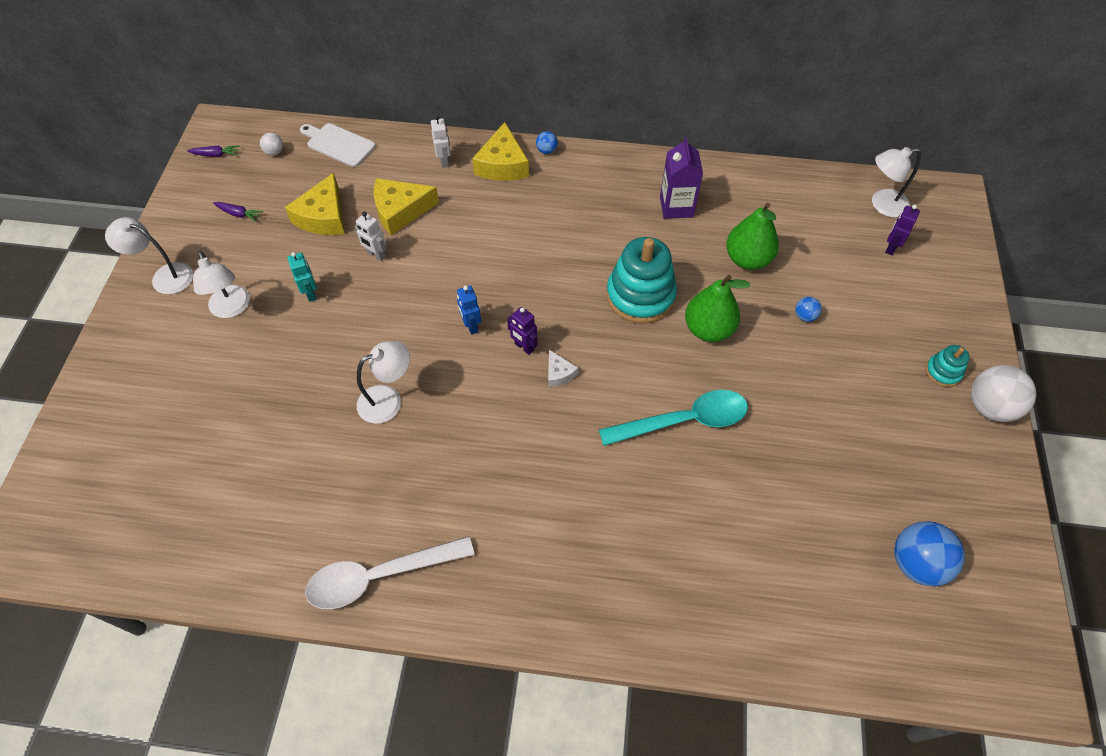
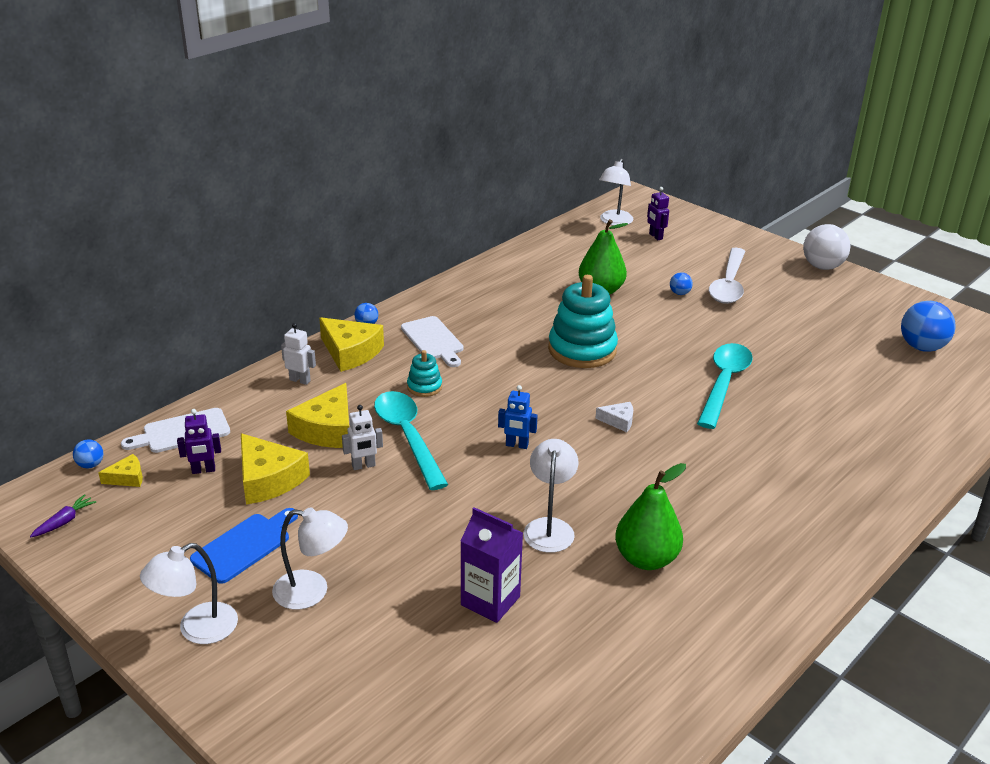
camera: 55 degrees left, 25 degrees down
(239, 214) = (181, 537): purple carrot -> none
(251, 248) = (244, 546): none -> blue cutting board
(274, 128) = (90, 465): none -> blue ball
(274, 152) = (127, 478): white ball -> yellow cheese
(311, 293) = (361, 527): turquoise robot -> none
(379, 576) = (743, 611): white spoon -> white spoon (728, 284)
(428, 258) = (407, 436): none -> turquoise spoon
(524, 347) = (572, 427): purple robot -> purple robot (203, 470)
(563, 199) = (433, 340): none -> white cutting board
(676, 207) = (511, 295): purple carton -> purple carton (490, 601)
(708, 329) = (648, 335): green pear -> green pear (646, 559)
(943, 372) = (779, 268): turquoise stacking toy -> turquoise stacking toy (424, 387)

